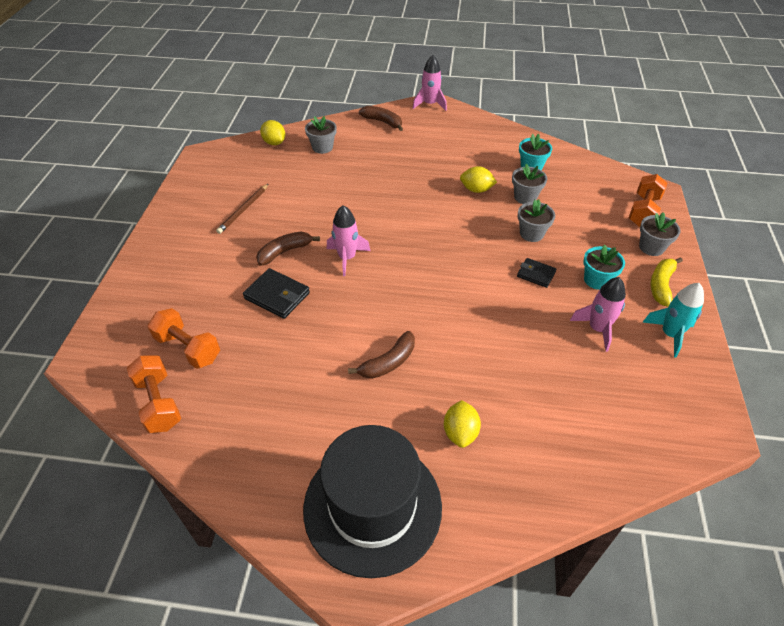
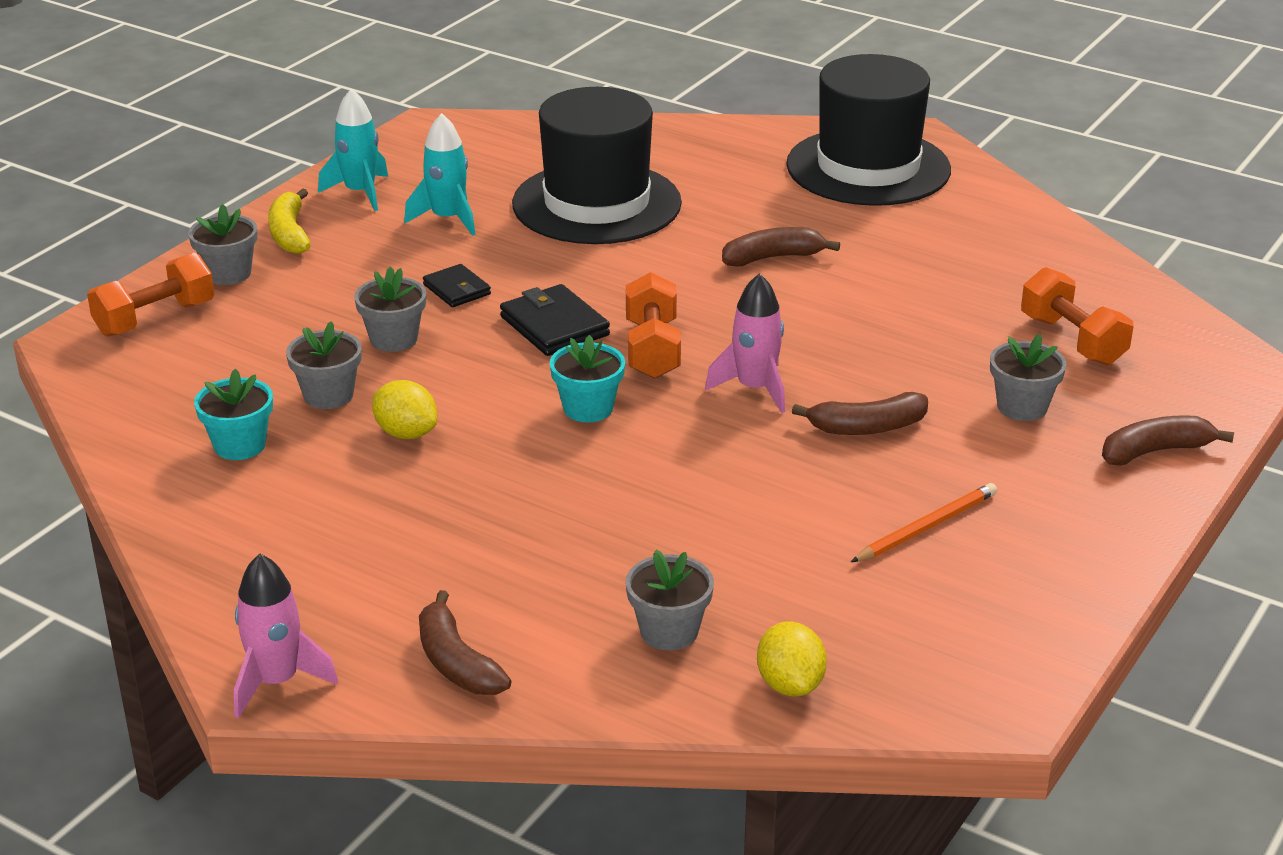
camera: 155 degrees left, 15 degrees down
(142, 280) = (1155, 451): none -> brown banana
(159, 403) = (1120, 296): orange dumbbell -> orange dumbbell (652, 349)
(211, 288) = (1022, 407): none -> grey flower pot
(244, 210) = (926, 527): brown pencil -> orange pencil
(277, 296) = (907, 368): black wallet -> black wallet (554, 326)
(460, 432) = (727, 187): yellow lemon -> none
(528, 378) = (596, 203): none -> black hat
(597, 280) = (373, 261): turquoise flower pot -> turquoise flower pot (588, 408)
(597, 329) = (447, 219): pink rocket -> turquoise rocket
(661, 285) = (289, 234): yellow banana -> yellow banana turned 120 degrees clockwise

